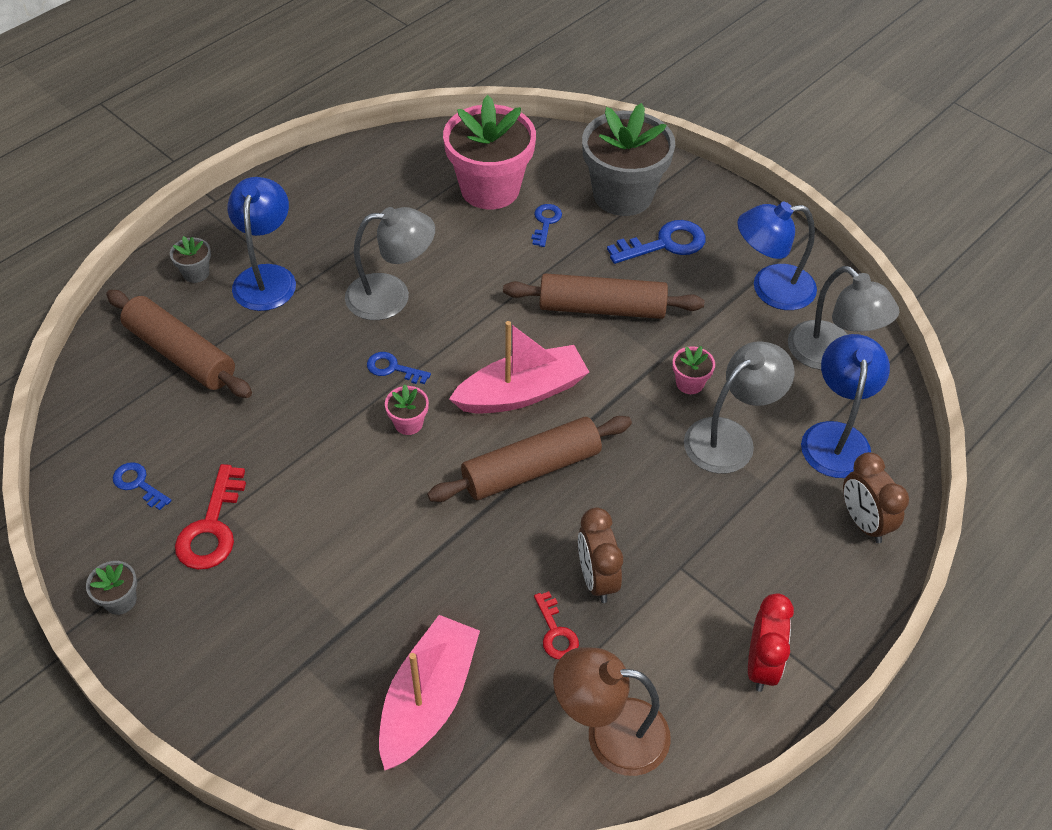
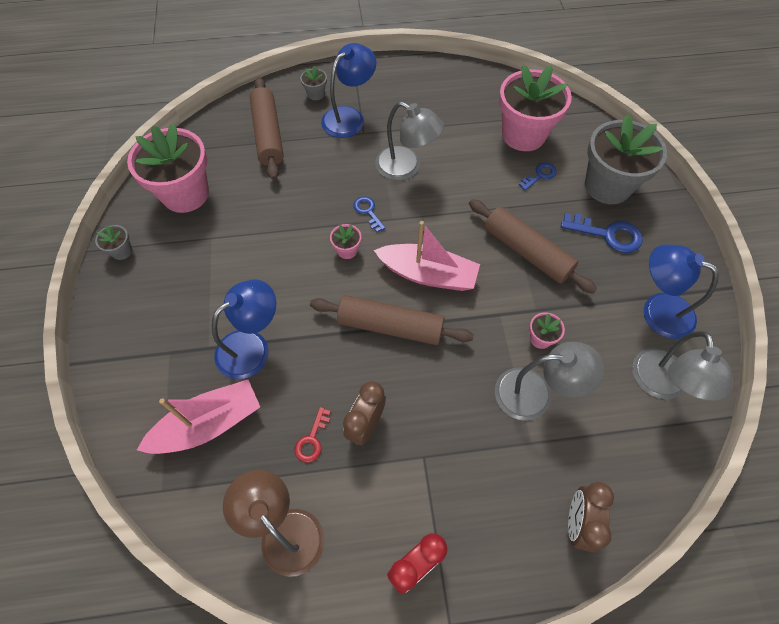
camera: 40 degrees right, 10 degrees up
(138, 484) = (185, 194): blue key -> pink flower pot
(212, 527) = (197, 241): red key -> none
(835, 437) = (612, 446): blue lamp -> blue lamp (252, 346)

